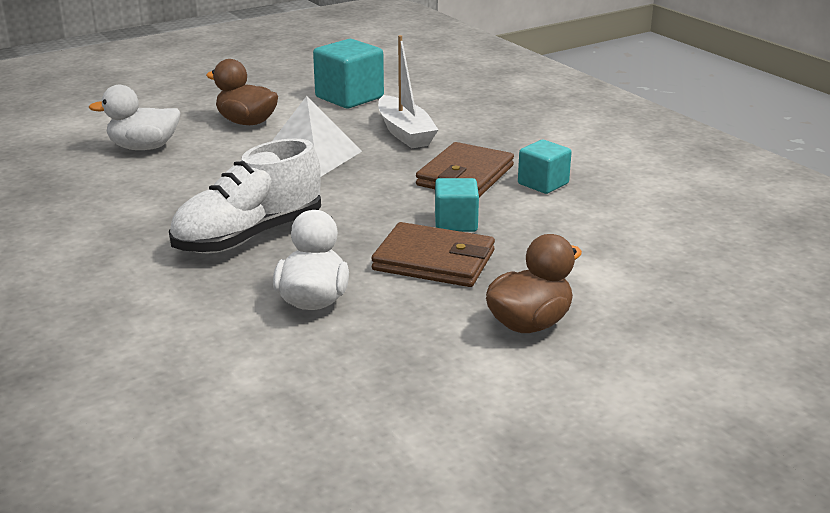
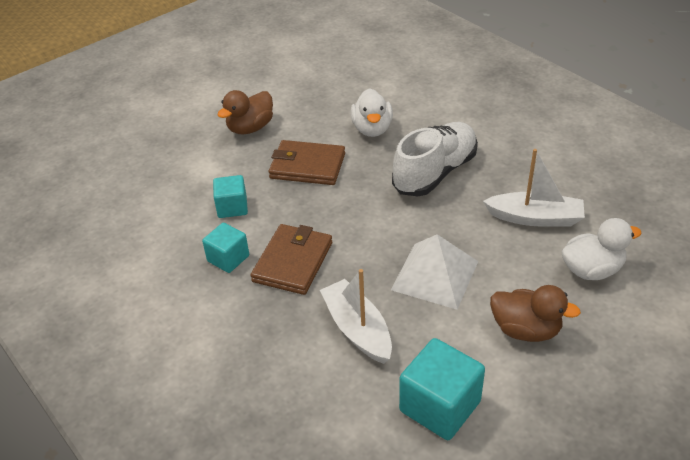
camera: 175 degrees right, 15 degrees up
(160, 186) = (535, 218): none -> white boat
(456, 223) = (296, 202): turquoise cube -> turquoise cube (232, 207)

